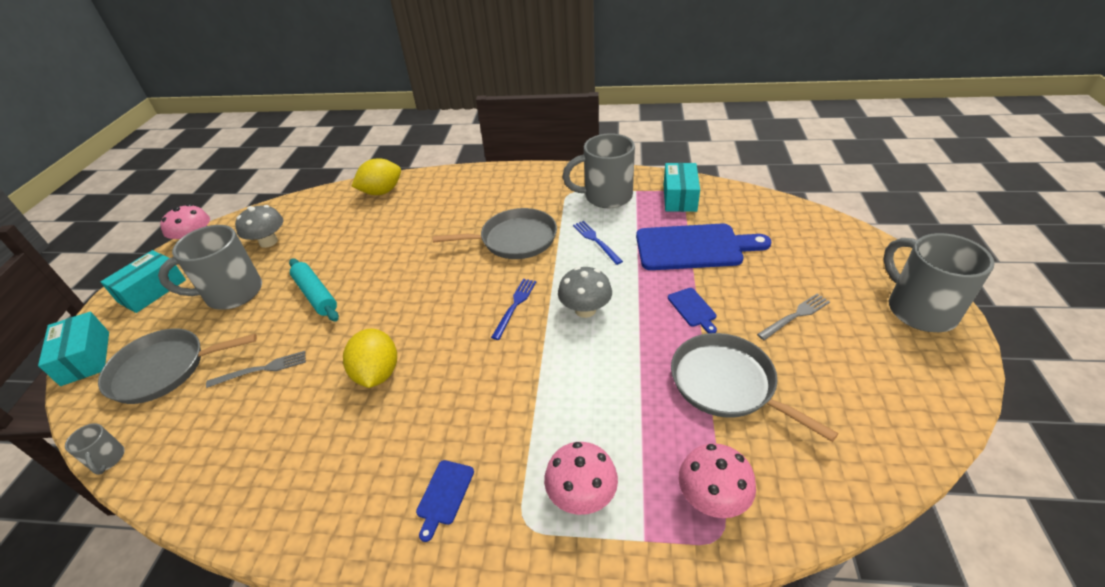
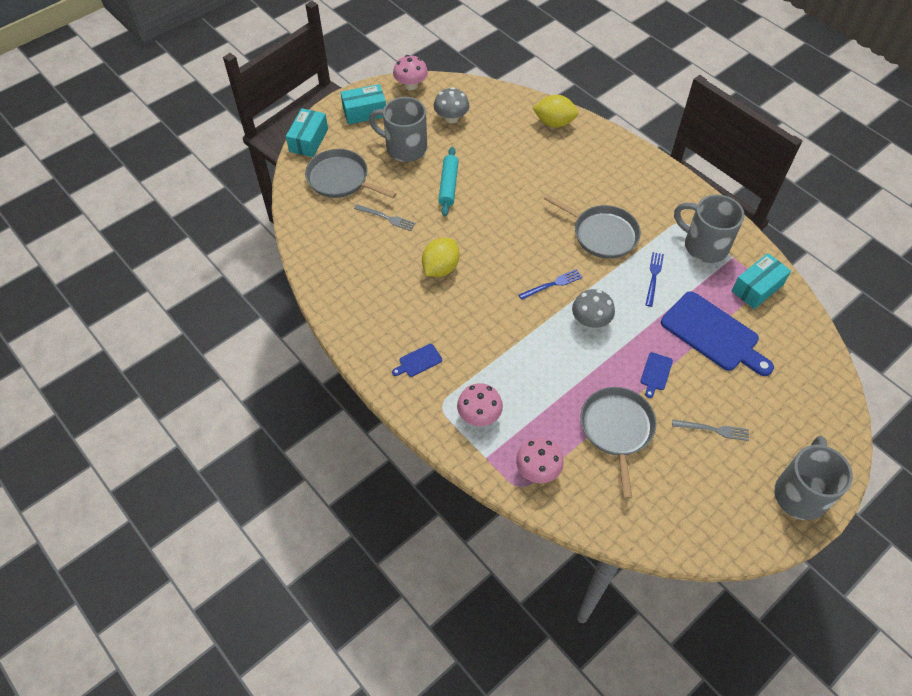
camera: 40 degrees right, 15 degrees up
(107, 460) = (289, 218): grey mug -> none

